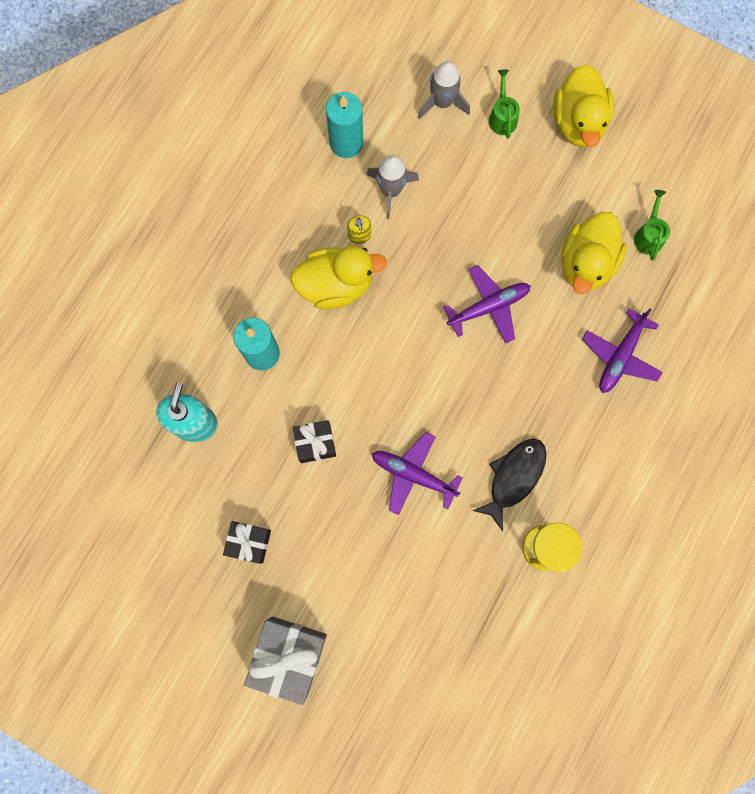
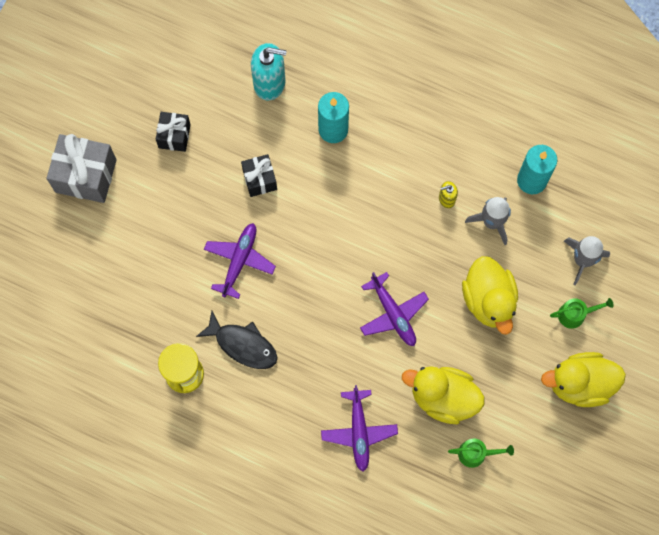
camera: 85 degrees right, 5 degrees down
(336, 285) = (399, 183): yellow duck -> yellow duck (488, 300)
(620, 356) = (359, 432): purple plane -> purple plane turned 120 degrees counterclockwise

